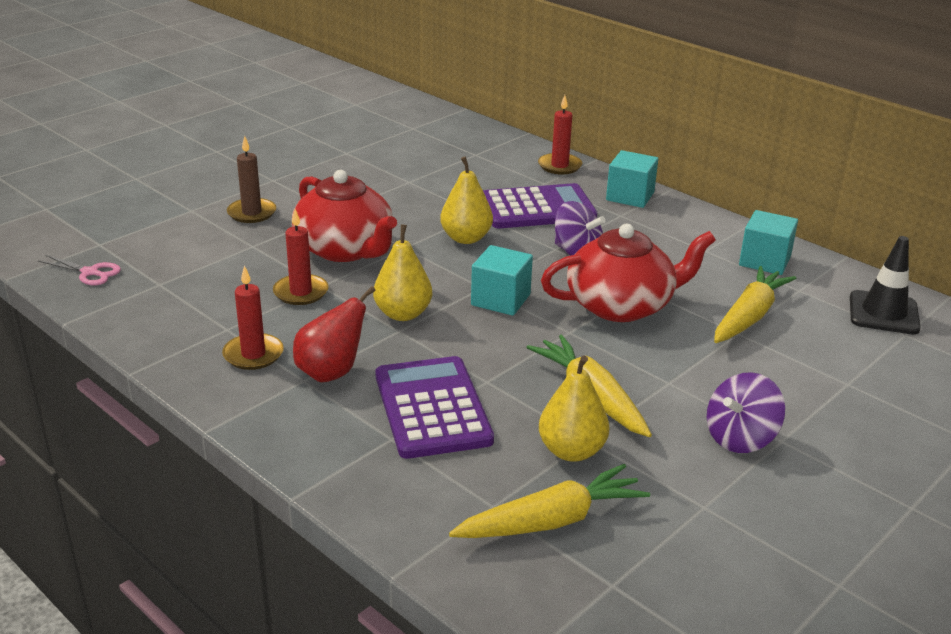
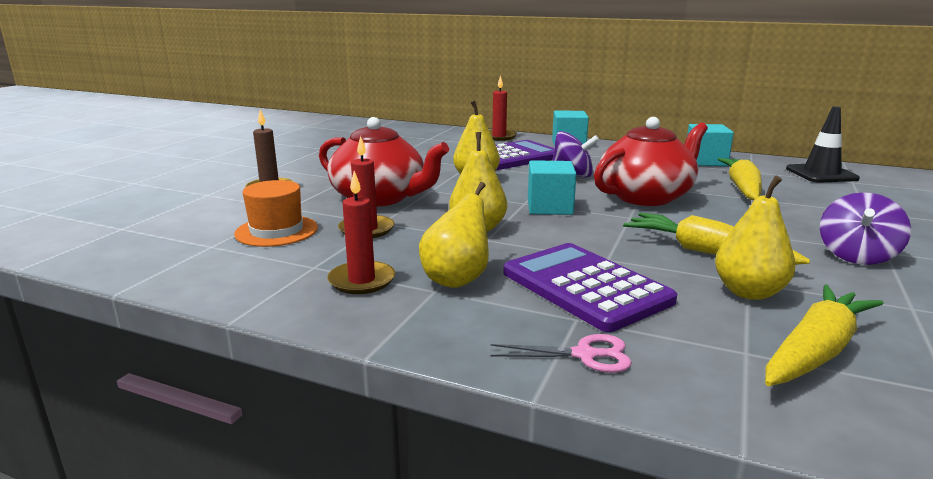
camera: 20 degrees left, 10 degrees down
(90, 273) = (123, 250): pink scissors -> pink scissors (584, 355)
(222, 276) = (276, 231): none -> orange hat
(331, 372) = (457, 279): red pear -> yellow pear

